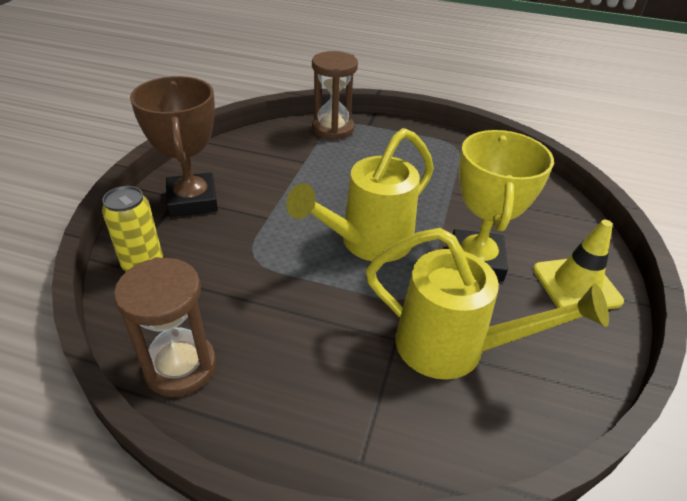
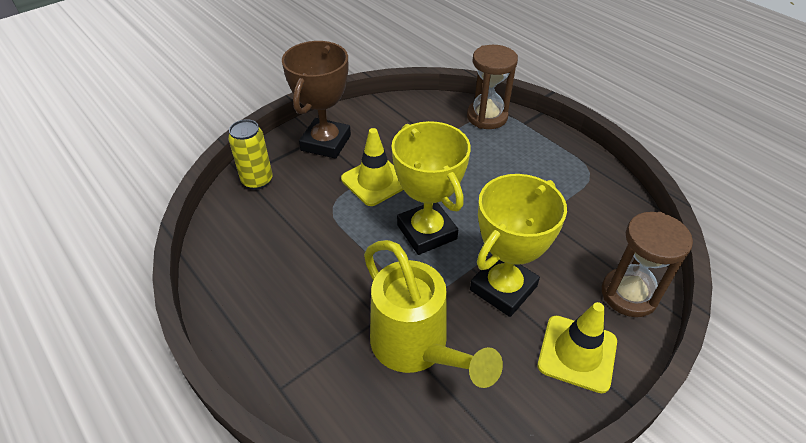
camera: 35 degrees right, 5 degrees up
(180, 367) = (226, 264): brown hourglass -> brown hourglass (629, 294)
(278, 217) = (375, 181): none -> yellow traffic cone
(368, 242) = (426, 232): yellow watering can -> yellow trophy

